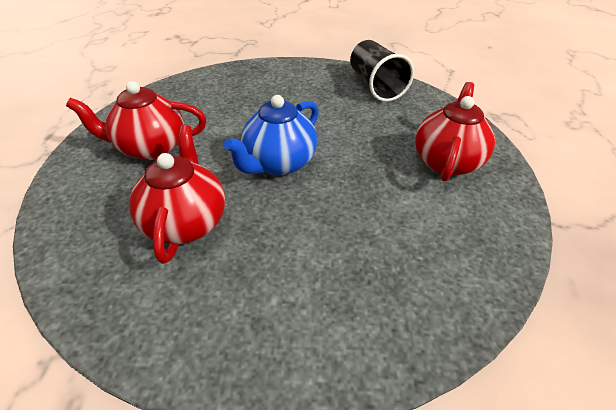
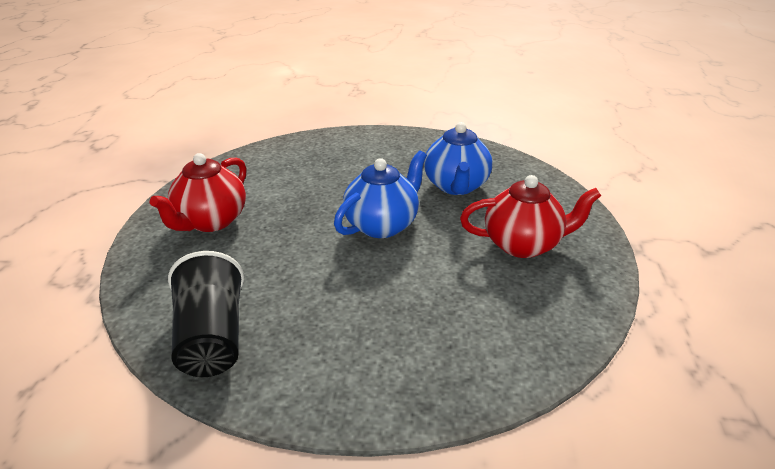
camera: 175 degrees left, 10 degrees down
(186, 222) = (456, 186): red teapot -> blue teapot

